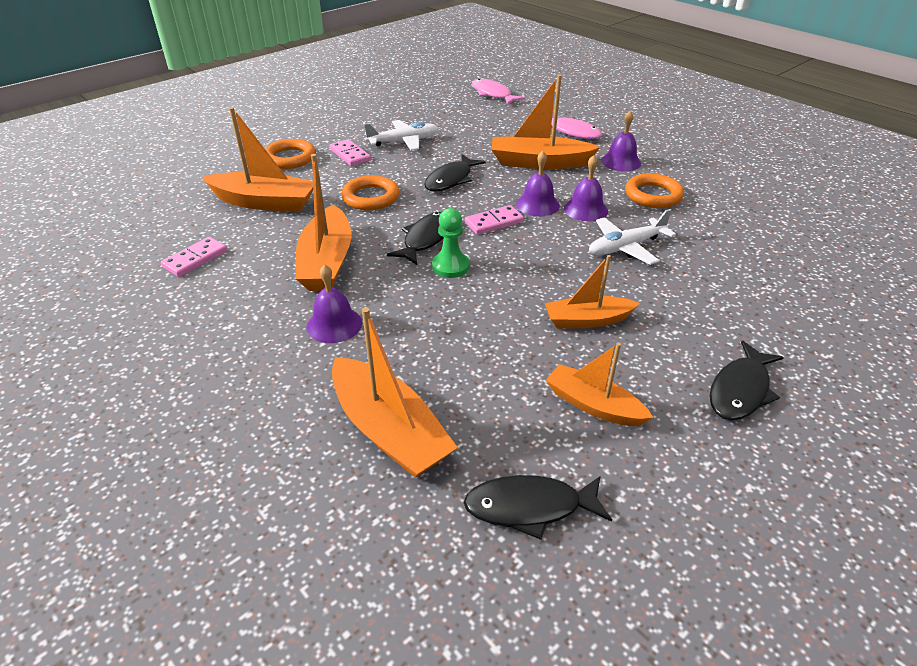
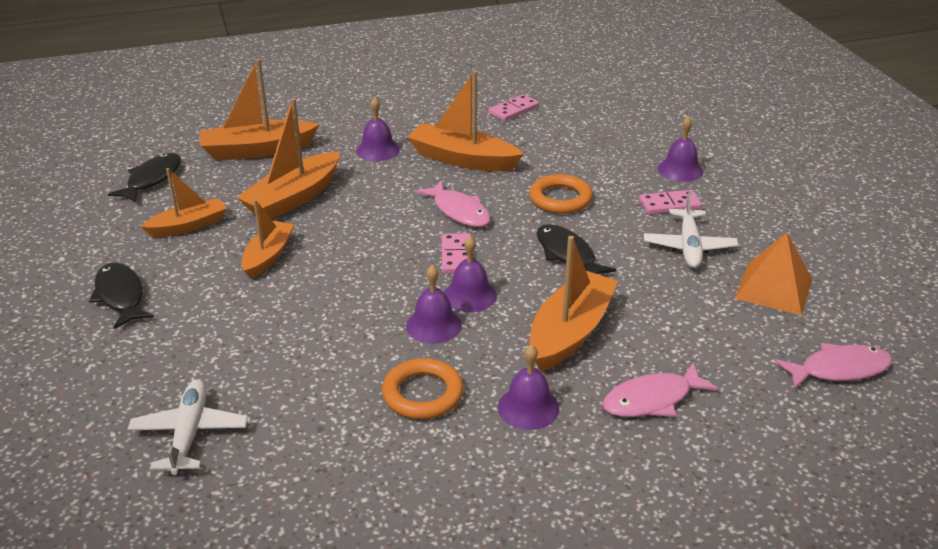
camera: 115 degrees right, 5 degrees down
(195, 259) = (513, 110): pink domino -> pink domino turned 75 degrees clockwise
(264, 202) = (588, 146): orange boat -> orange boat (293, 198)
(290, 158) = (680, 170): orange ring -> purple bell
(426, 239) = (459, 211): black fish -> pink fish
(431, 114) = (773, 288): none -> orange pyramid
(450, 266) = (404, 213): green pawn -> none
(626, 247) = (342, 322): white plane -> white plane (189, 433)

